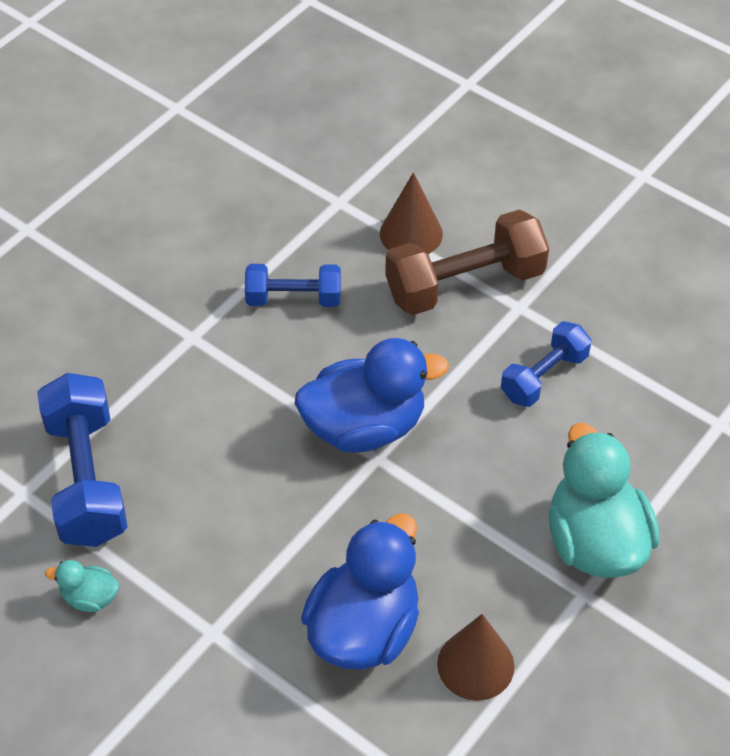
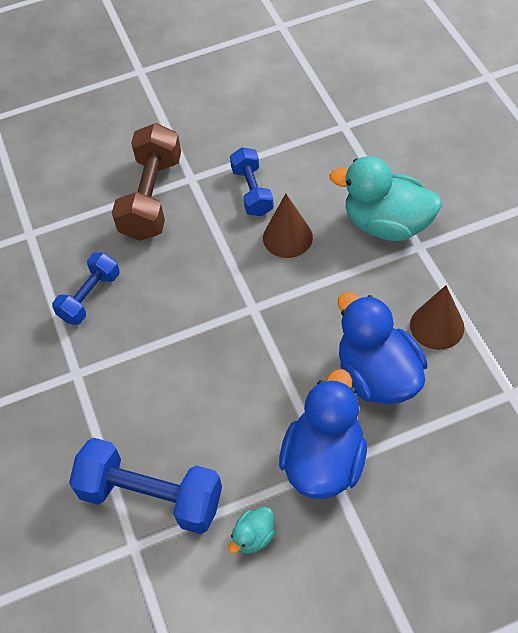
camera: 55 degrees left, 5 degrees up
(364, 427) = (224, 304): blue duck -> blue duck (324, 461)
(411, 233) = (88, 206): brown cone -> brown cone (287, 237)

